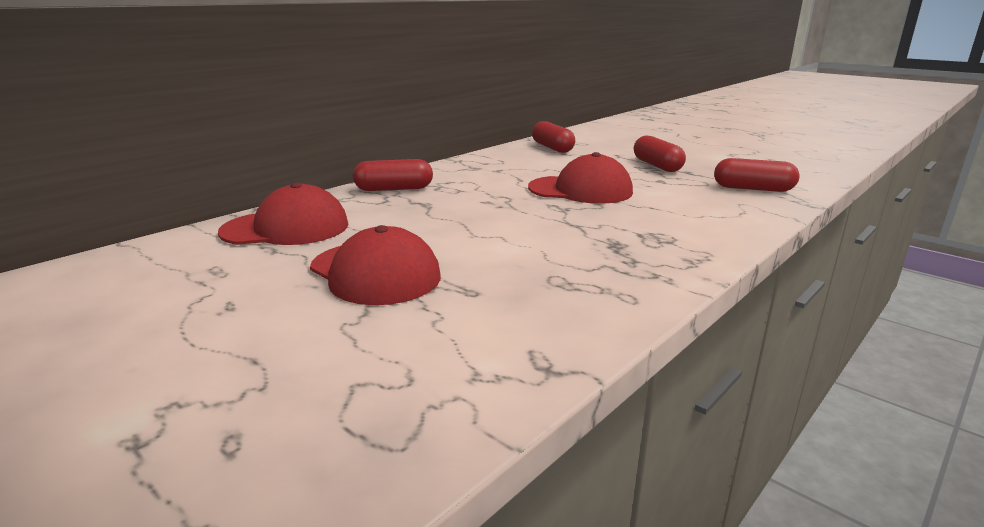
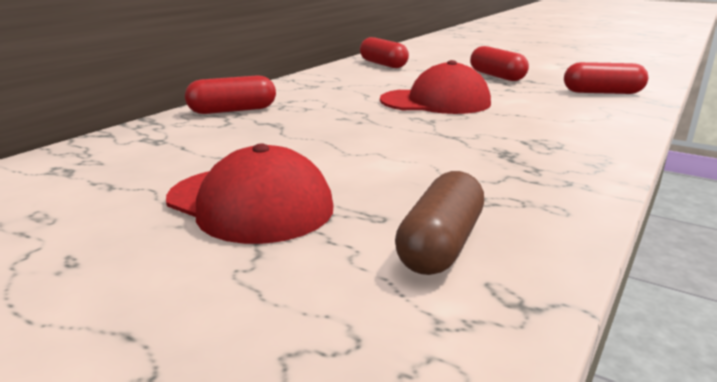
camera: 10 degrees left, 0 degrees up
(286, 228) = (118, 159): red cap -> none
(510, 318) = (441, 245): none -> brown capsule

